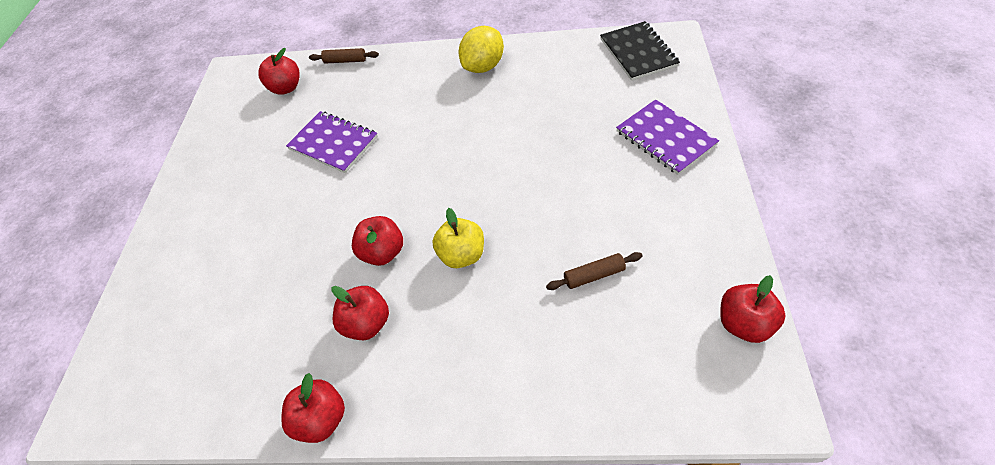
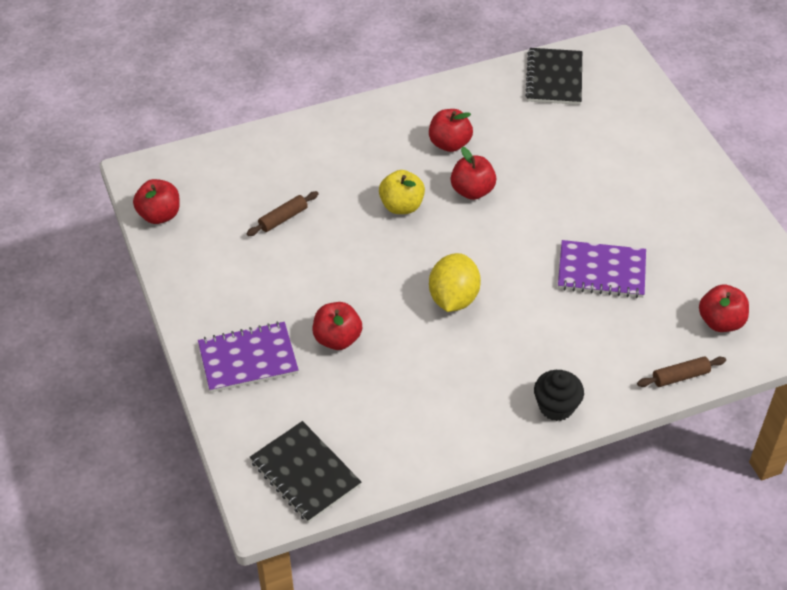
camera: 150 degrees right, 5 degrees down
(186, 387) = (554, 78): none -> black notebook
(322, 418) = (442, 90): red apple -> red apple (337, 339)
(440, 59) = (556, 407): none -> black cupcake
(483, 66) = (493, 408): yellow lemon -> yellow lemon (453, 298)
(665, 138) = (248, 359): purple notebook -> purple notebook turned 45 degrees counterclockwise

